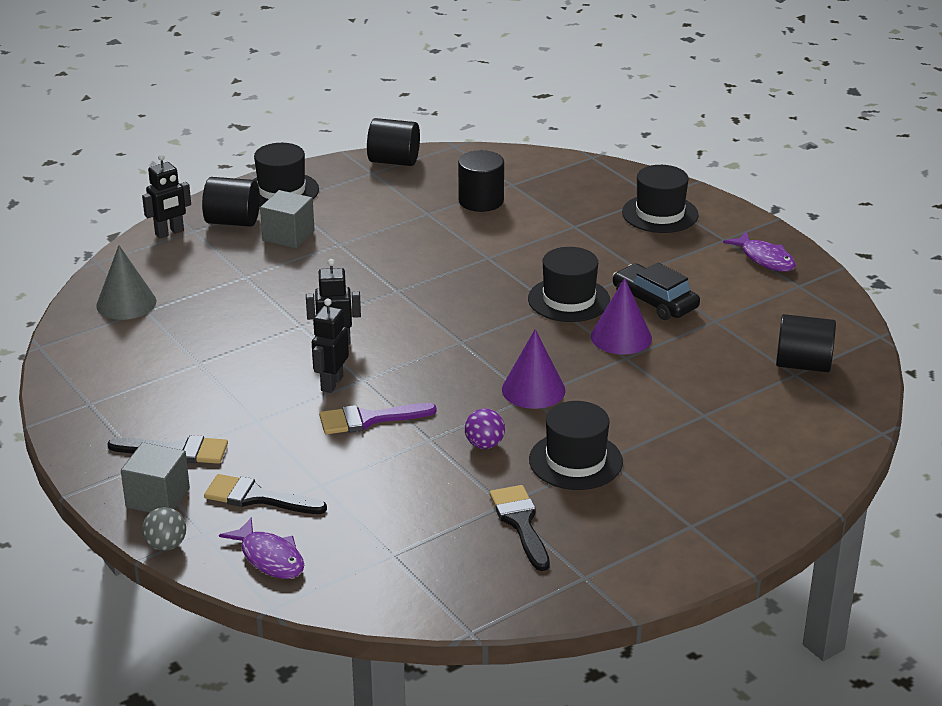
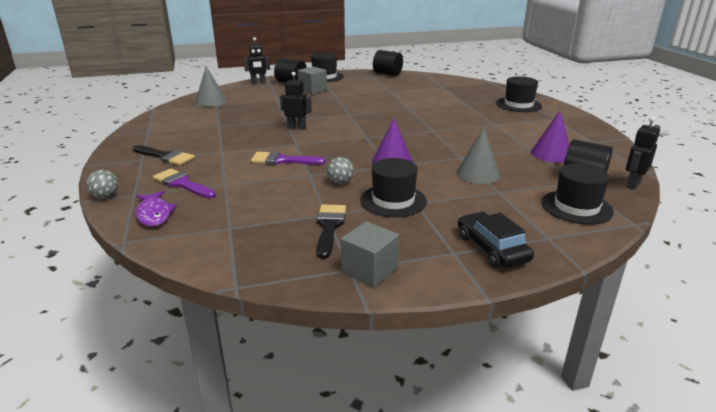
camera: 20 degrees right, 5 degrees down
(158, 498) = (130, 174): grey cube -> grey cube (369, 270)
(257, 497) = (182, 184): black brush -> purple brush
(331, 383) = (277, 143): black robot -> black robot (633, 184)
(481, 201) = (421, 90): black cylinder -> none
(484, 444) = (340, 182): purple ball -> grey ball
(569, 300) = (442, 129): black hat -> black hat (576, 207)
(621, 337) = (464, 148): purple cone -> purple cone (551, 154)
(655, 301) = (495, 136): black car -> black car (492, 248)
(663, 387) = (478, 174): none -> grey cone
(765, 259) = (576, 128): purple fish -> none

